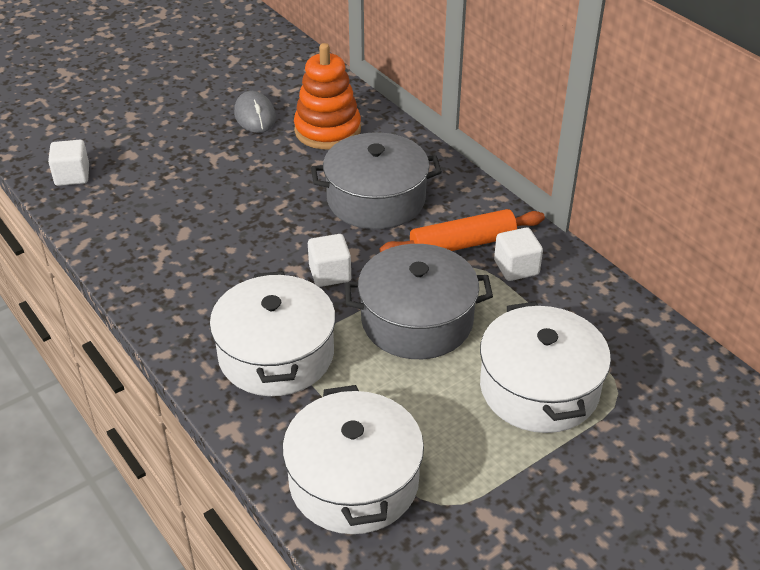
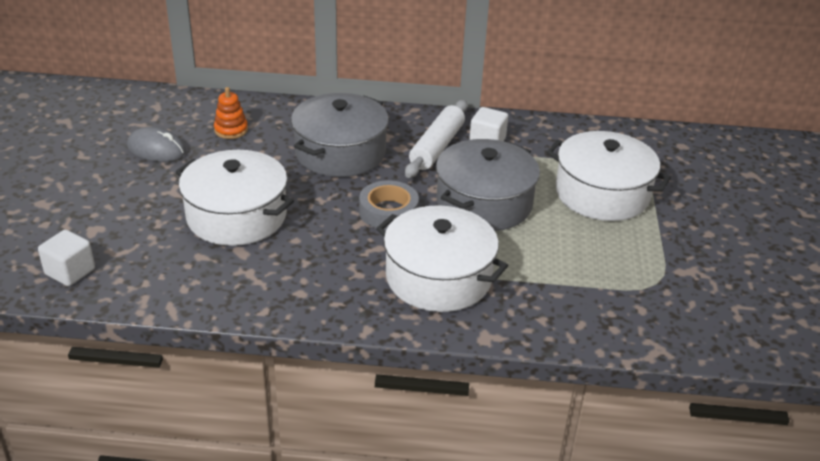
camera: 50 degrees left, 5 degrees down
(327, 130) = (231, 130): orange stacking toy -> orange stacking toy, size x0.52
(330, 274) = (388, 212): white cube -> grey tape
(354, 481) = (599, 307): white pot -> white pot (237, 216)
(462, 244) = (437, 147): orange rolling pin -> white rolling pin

